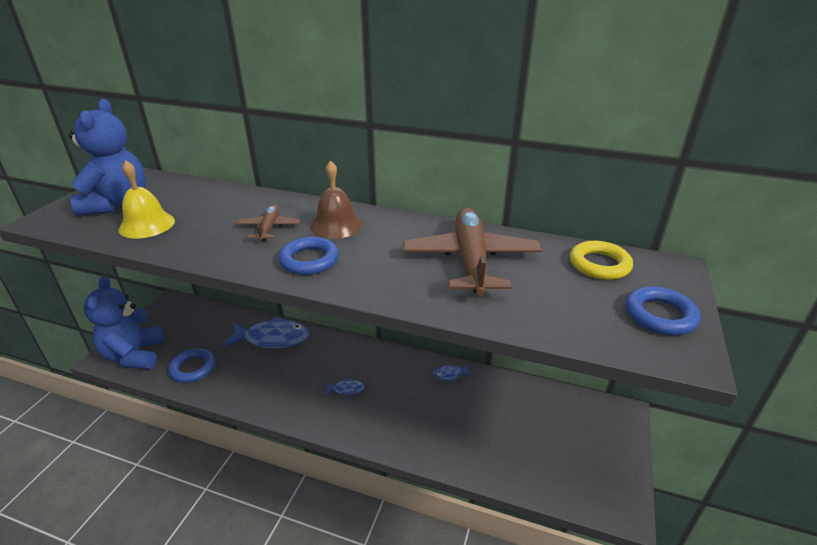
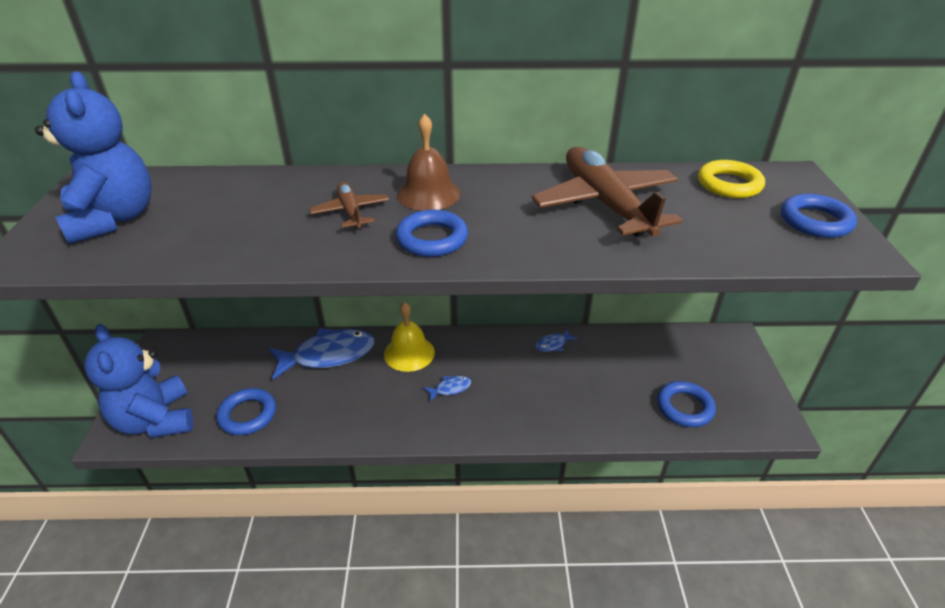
camera: 20 degrees left, 5 degrees up
(147, 225) = (183, 238): yellow bell -> yellow bell (409, 353)
(537, 463) = (684, 407): none -> blue ring

